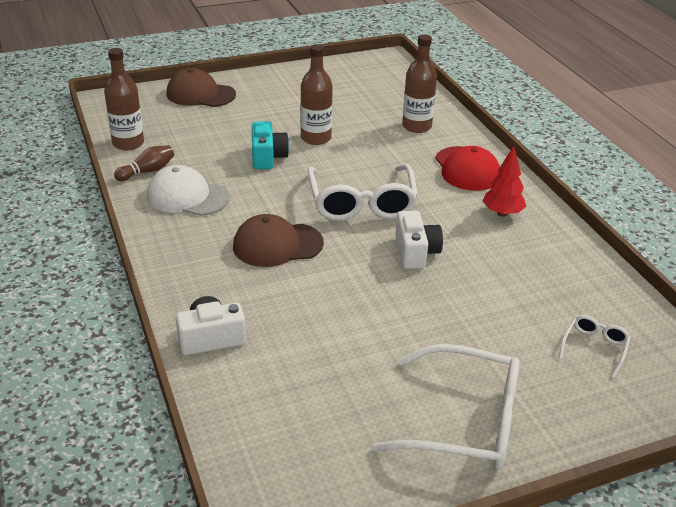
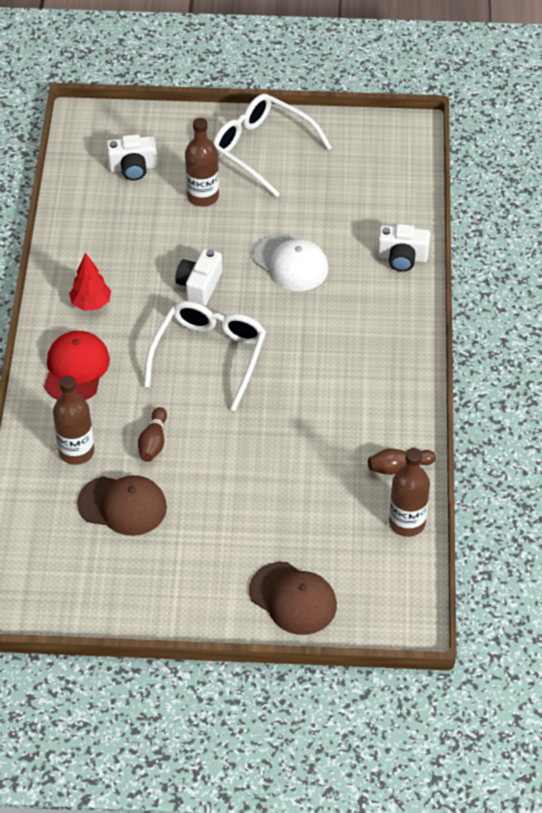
camera: 155 degrees left, 15 degrees up
(187, 197) = (370, 416): white cap -> white cap (290, 263)
(267, 157) = (266, 451): turquoise camera -> none
(277, 245) = (312, 330): brown cap -> brown cap (122, 505)
(316, 138) = (199, 466): brown bottle -> brown bottle (203, 196)
(363, 143) = (153, 442): none -> brown bowling pin
(594, 348) = (133, 167): white glasses -> white camera

